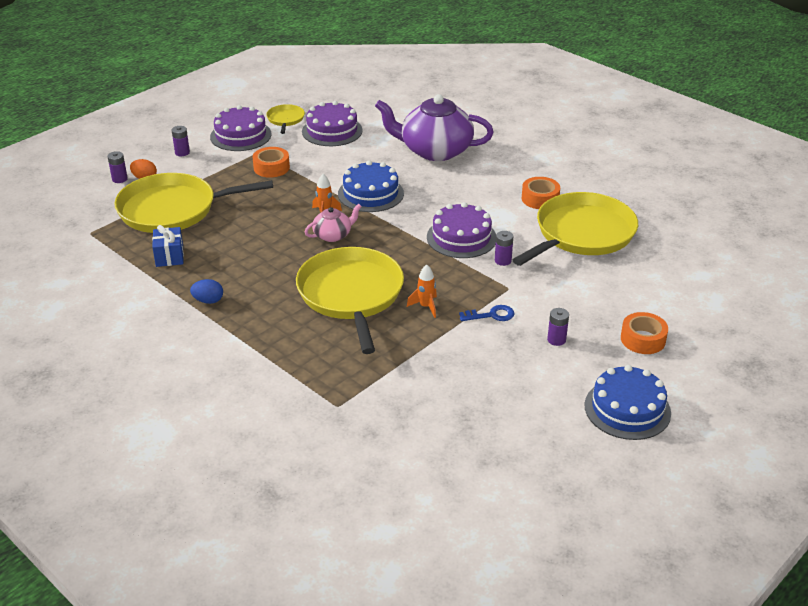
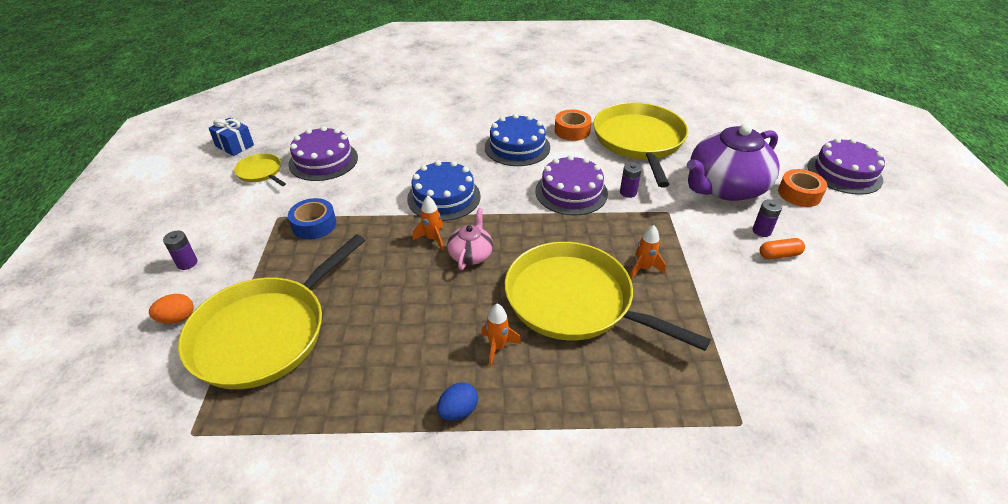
camera: 45 degrees left, 5 degrees up
(119, 179) = (142, 339): purple battery -> none
(169, 256) = (339, 391): blue gift -> blue gift (235, 146)
(241, 135) = (233, 210): purple cake -> purple cake (844, 173)
(271, 168) = (314, 225): orange tape -> blue tape
(271, 288) = (497, 347): none -> orange rocket
(435, 150) = (438, 134): purple teapot -> purple teapot (725, 187)
(491, 315) = (694, 242): blue key -> none
(538, 359) = (779, 255): none -> orange capsule
(627, 409) = (883, 252): blue cake -> blue cake (517, 147)

